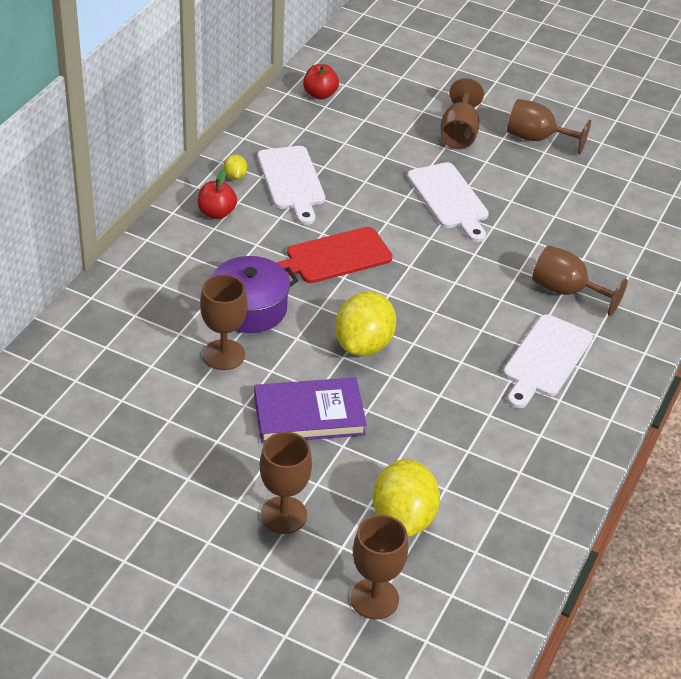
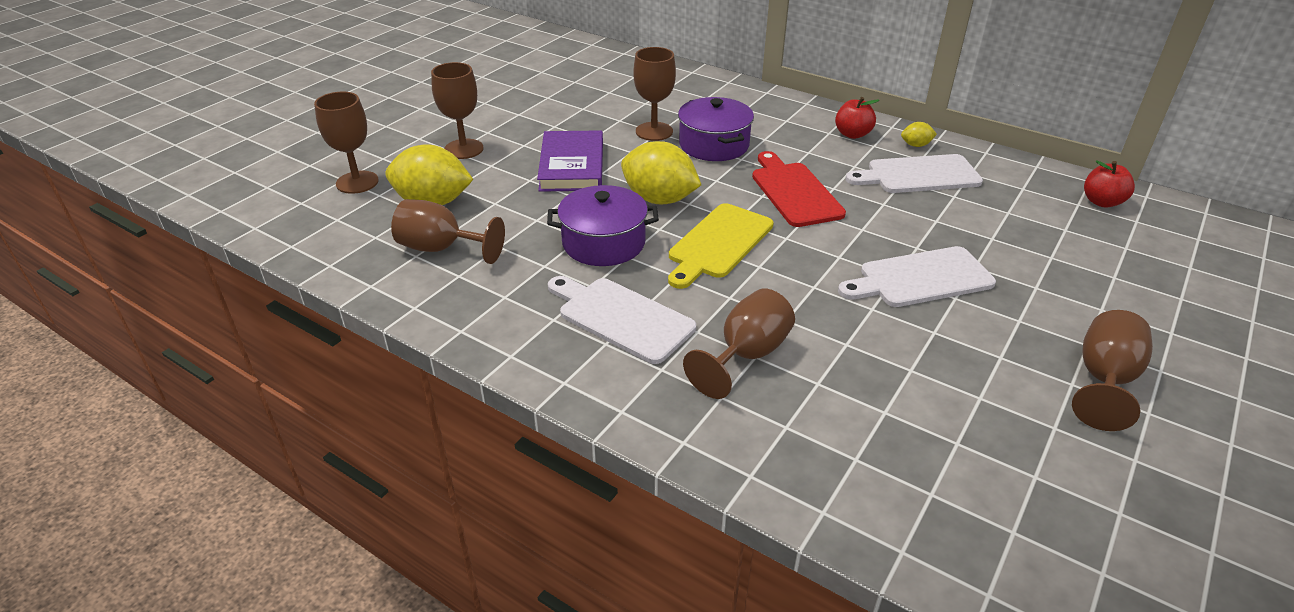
camera: 100 degrees right, 5 degrees down
(429, 305) = (718, 244): none -> yellow cutting board
(445, 378) = (603, 243): none -> purple pot
(459, 133) = (1075, 303): brown goblet -> brown goblet (441, 249)

